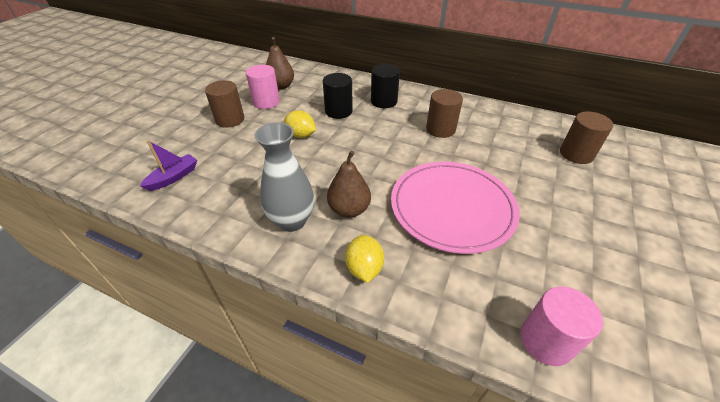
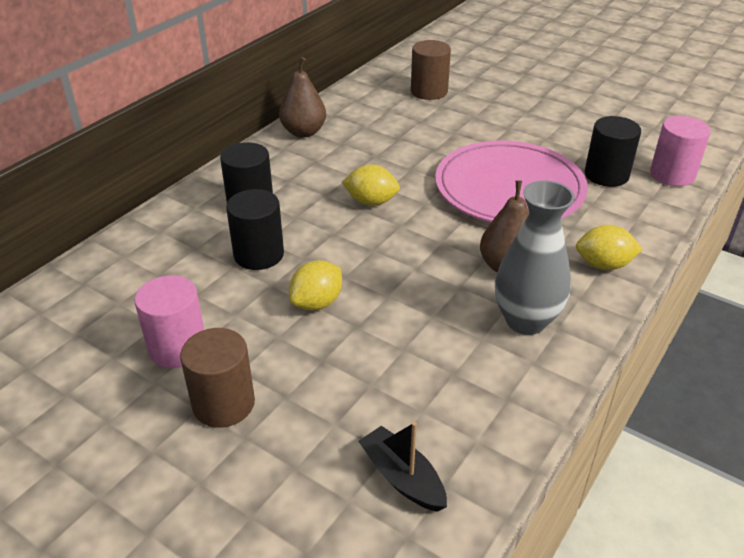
camera: 80 degrees left, 5 degrees down
(174, 177) = (402, 477): purple boat -> black boat
(281, 86) = (120, 325): brown pear -> brown pear (303, 132)
(403, 142) = (371, 202): none -> yellow lemon
(440, 129) = (349, 166): brown cylinder -> none
(510, 277) = (606, 175): none -> black cylinder

